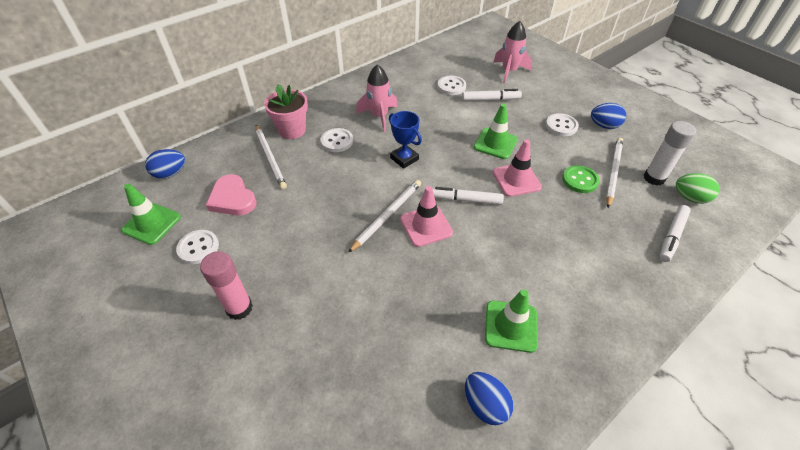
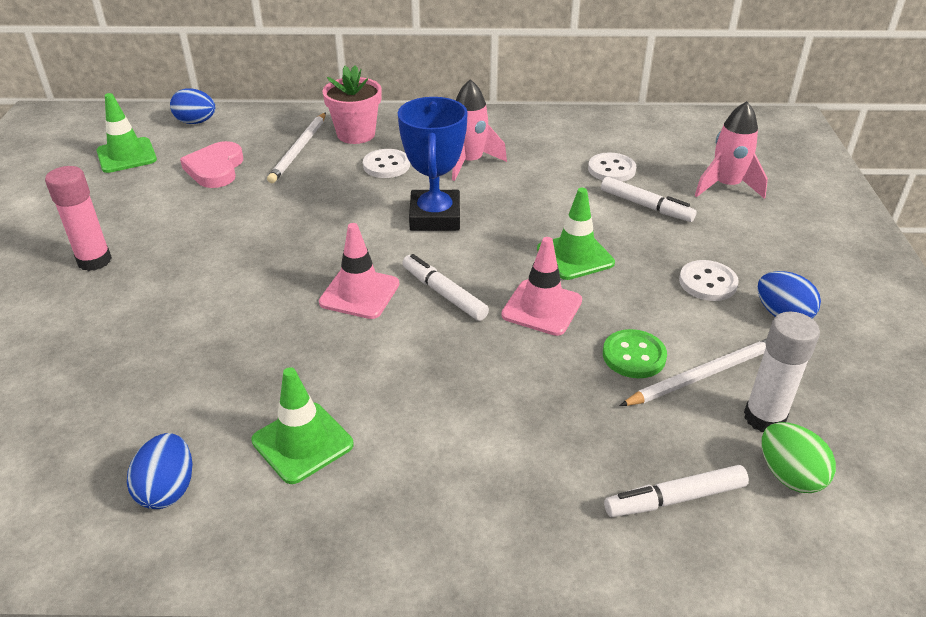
camera: 40 degrees right, 10 degrees down
(198, 248) = (133, 194): white button -> none
(387, 215) = (334, 261): white pencil -> none
(404, 159) = (435, 217): blue trophy -> blue trophy, size x1.55

